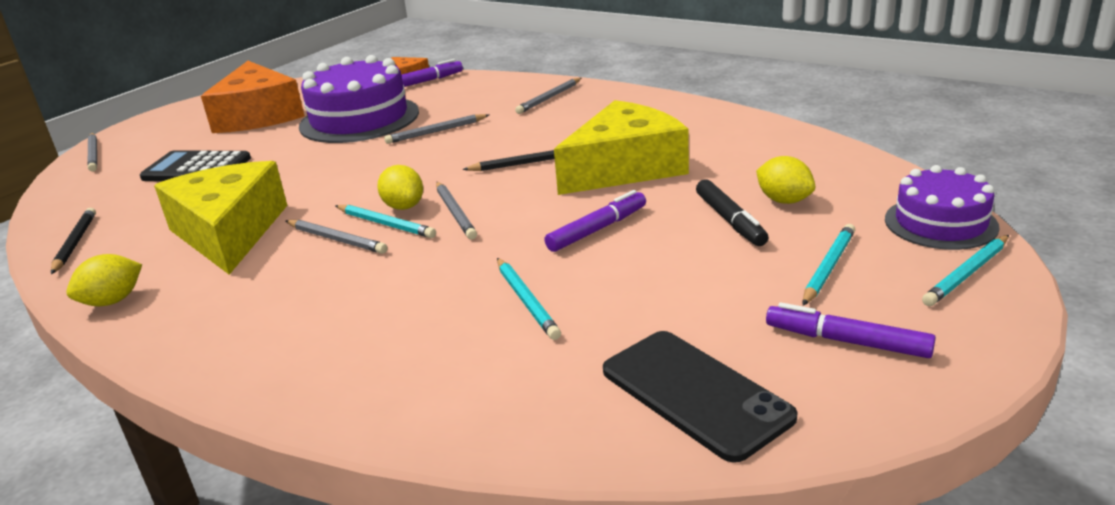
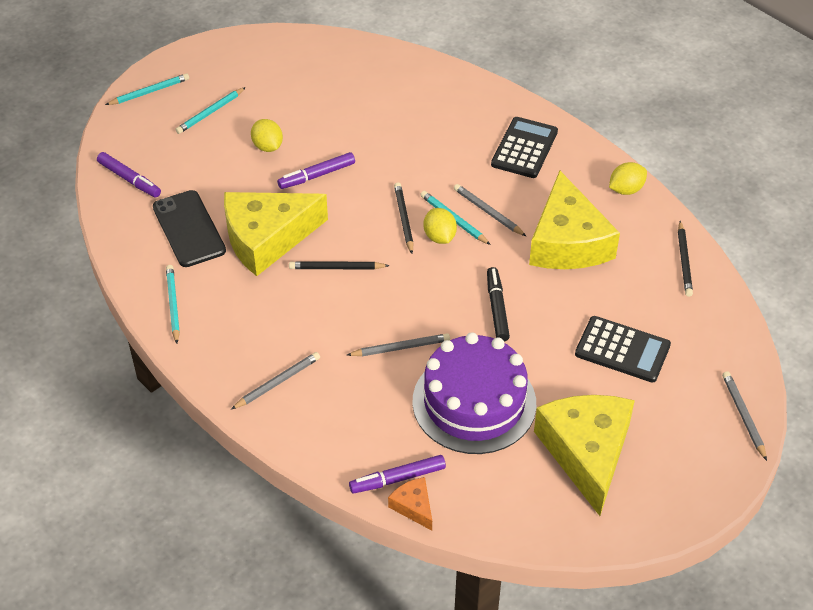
camera: 170 degrees left, 20 degrees up
(258, 115) = (586, 452): orange cheese -> yellow cheese
(266, 323) = (524, 148): none -> black calculator
(455, 213) = (404, 219): grey pencil -> black pencil
(526, 301) = (378, 129): turquoise pencil -> turquoise pencil (173, 304)
(695, 394) = (322, 60): black phone -> black phone (189, 229)
(730, 220) = (234, 162): black marker -> black marker (497, 308)
(784, 200) = (189, 171): yellow lemon -> yellow lemon (267, 146)
(847, 341) = (240, 69): purple marker -> purple marker (129, 179)
(940, 223) = (123, 128): purple cake -> none

